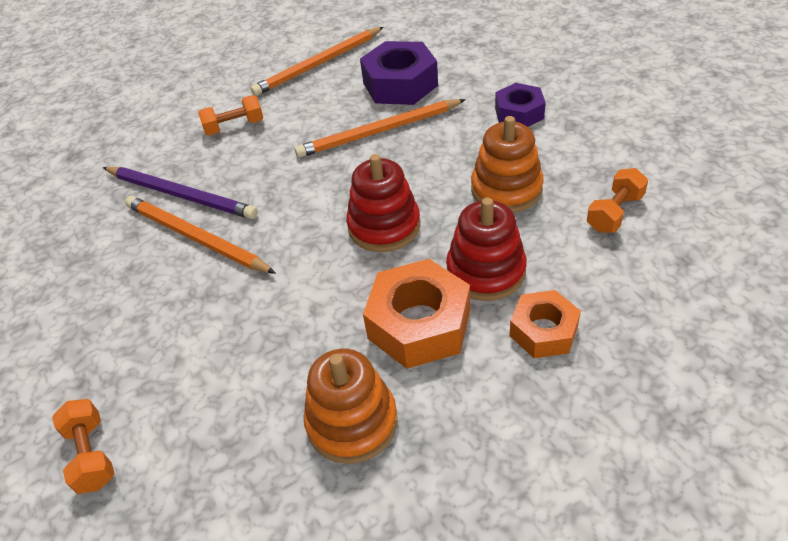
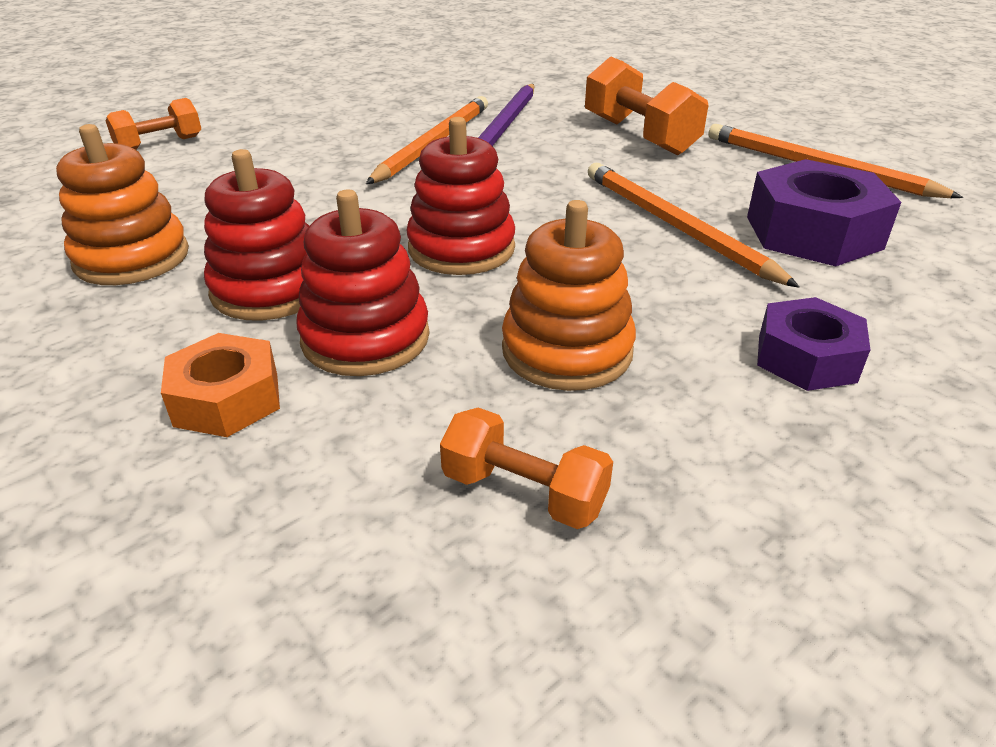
camera: 75 degrees right, 10 degrees down
(234, 127) = (639, 136): orange dumbbell -> orange dumbbell, size x1.64
(419, 324) = (270, 289): orange nut -> red stacking toy

